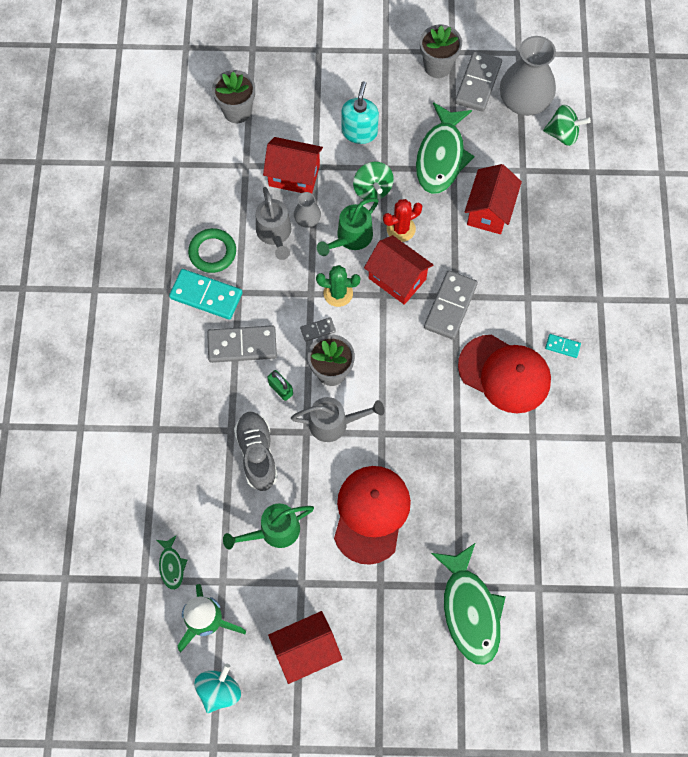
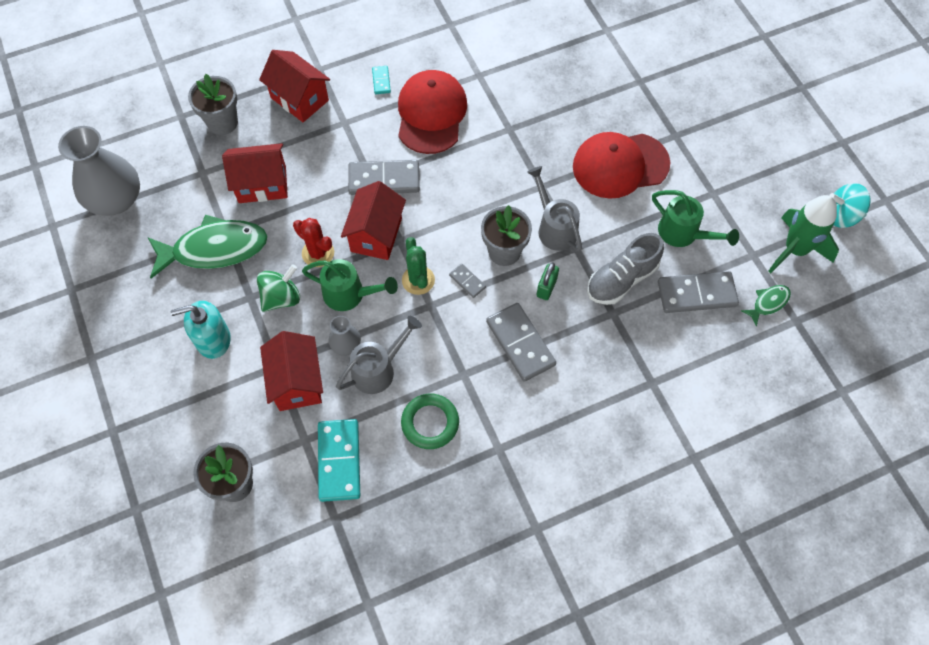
camera: 115 degrees left, 5 degrees down
(206, 296) = (484, 405): turquoise domino -> turquoise domino (339, 461)
(306, 650) = (764, 166): red house -> red house (299, 99)
(437, 66) = (96, 296): grey flower pot -> grey flower pot (222, 122)
(470, 610) = (654, 67): green fish -> none
(478, 83) = (106, 249): grey domino -> grey domino (696, 294)
(563, 134) = (145, 153): green spinning top -> none

